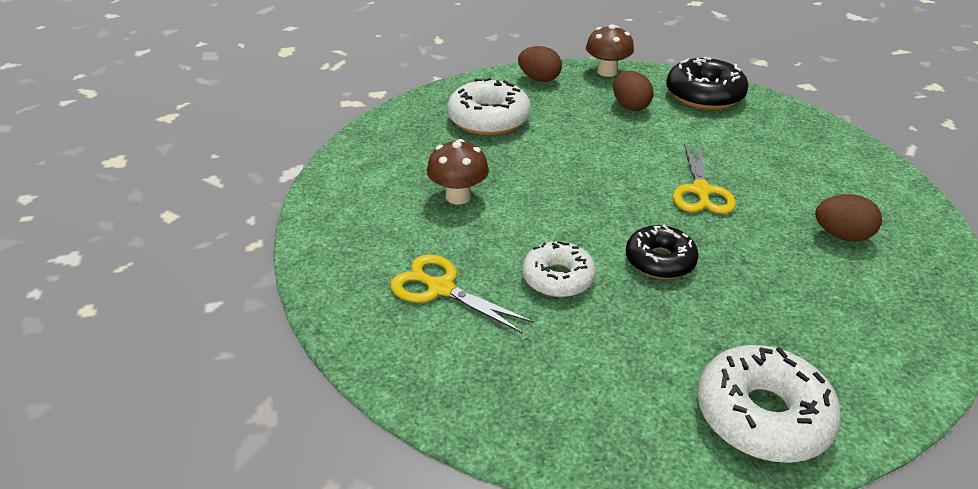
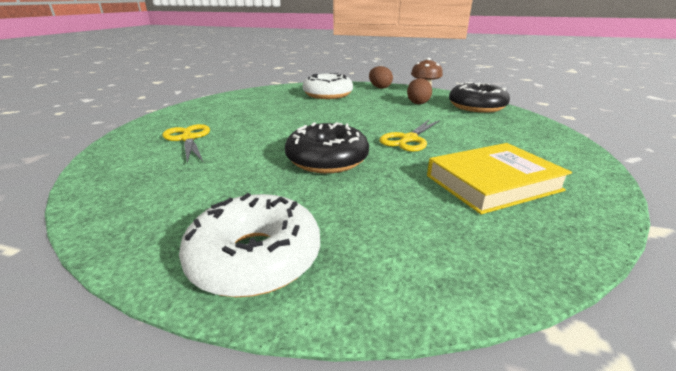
camera: 30 degrees right, 10 degrees down
(458, 196) = (262, 113): brown mushroom -> none
(558, 278) = (253, 150): white donut -> none
(660, 261) = (327, 159): black donut -> black donut, size x1.51
(841, 235) = (493, 183): brown egg -> yellow book

